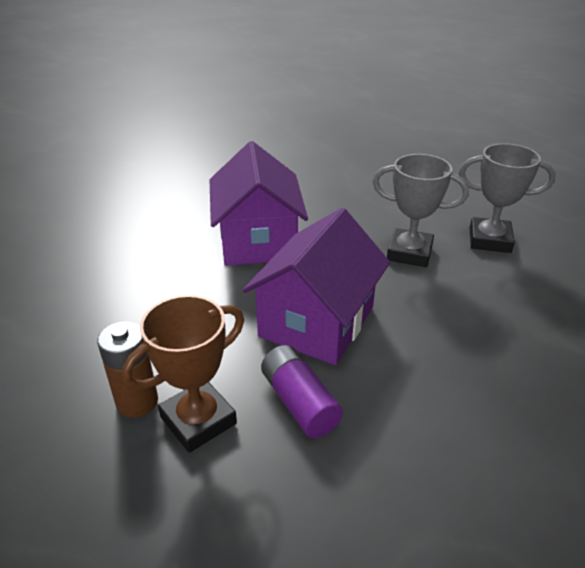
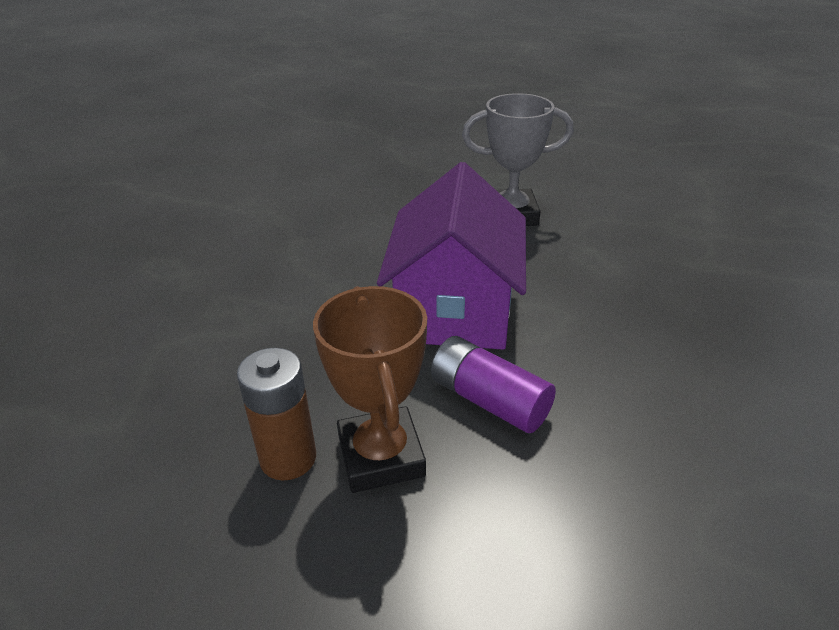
camera: 20 degrees left, 0 degrees up
(198, 420) = (381, 456): brown trophy -> brown trophy turned 45 degrees counterclockwise
(258, 240) = (331, 238): purple house -> none
(489, 240) = (584, 185): grey trophy -> none

